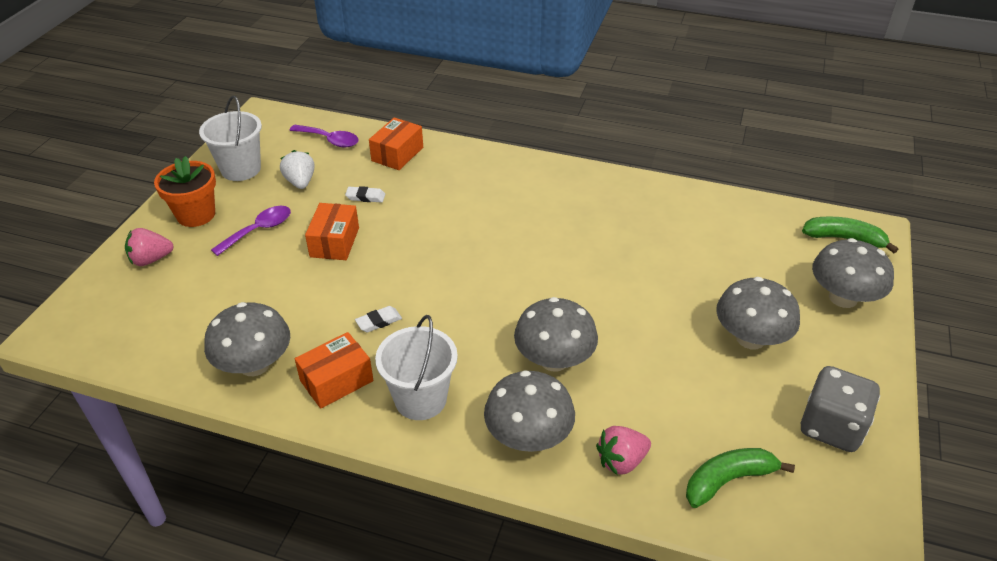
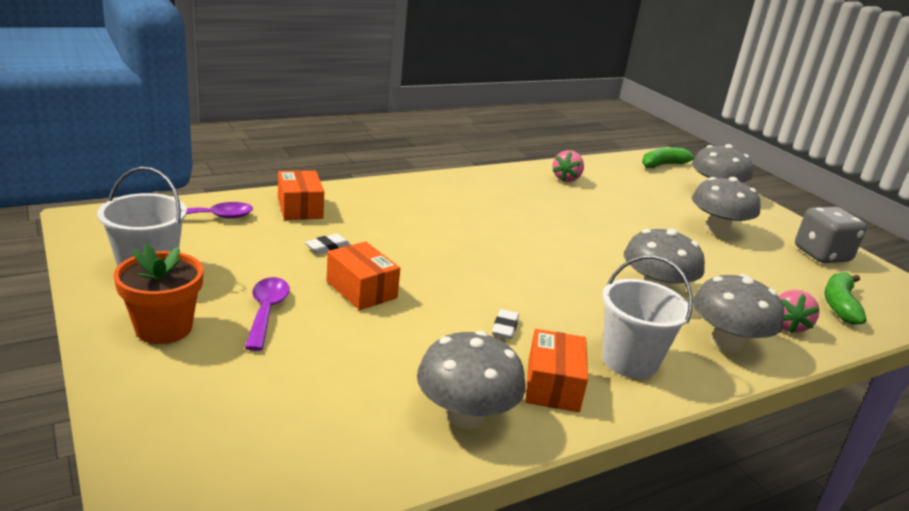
camera: 50 degrees left, 15 degrees down
(151, 259) = (179, 391): pink strawberry -> pink strawberry (566, 179)
(300, 182) = (240, 258): white strawberry -> none

